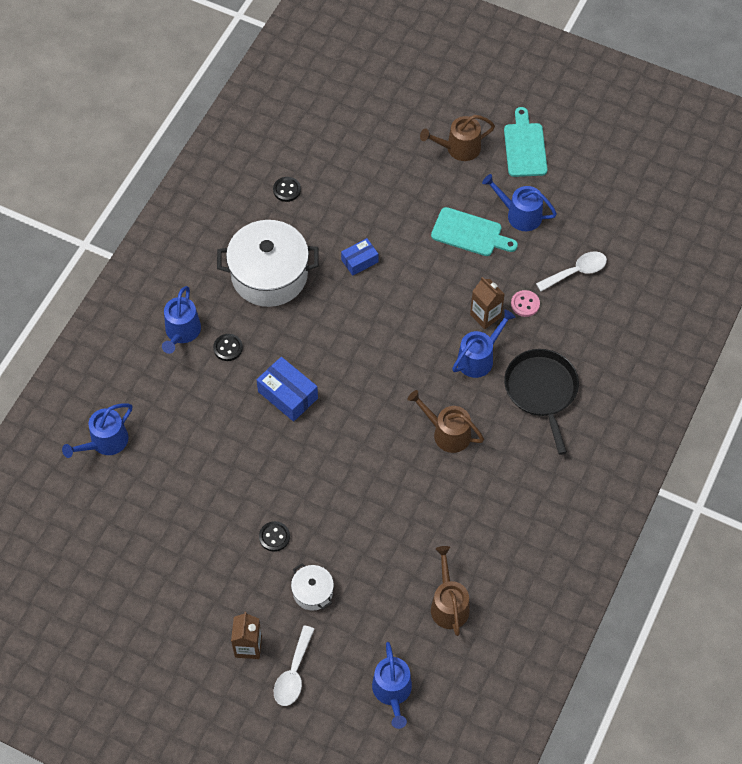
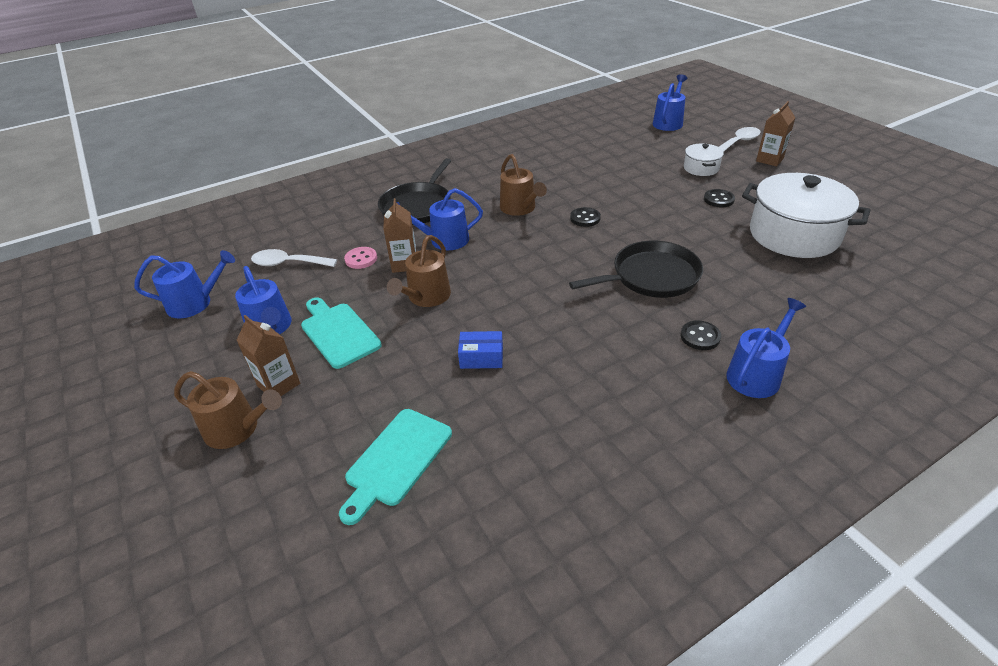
camera: 145 degrees left, 20 degrees down
(105, 442) = (889, 308): blue watering can -> blue watering can (195, 303)
(269, 275) = (604, 389): white pot -> white pot (794, 235)
(287, 190) = (505, 490): black button -> black button (585, 218)
(287, 395) = (651, 276): blue box -> black pan
(449, 605) = (599, 140): brown watering can -> brown watering can (426, 297)
(466, 182) = (279, 385): none -> brown carton
(525, 147) = (171, 392): turquoise cutting board -> turquoise cutting board (396, 460)

